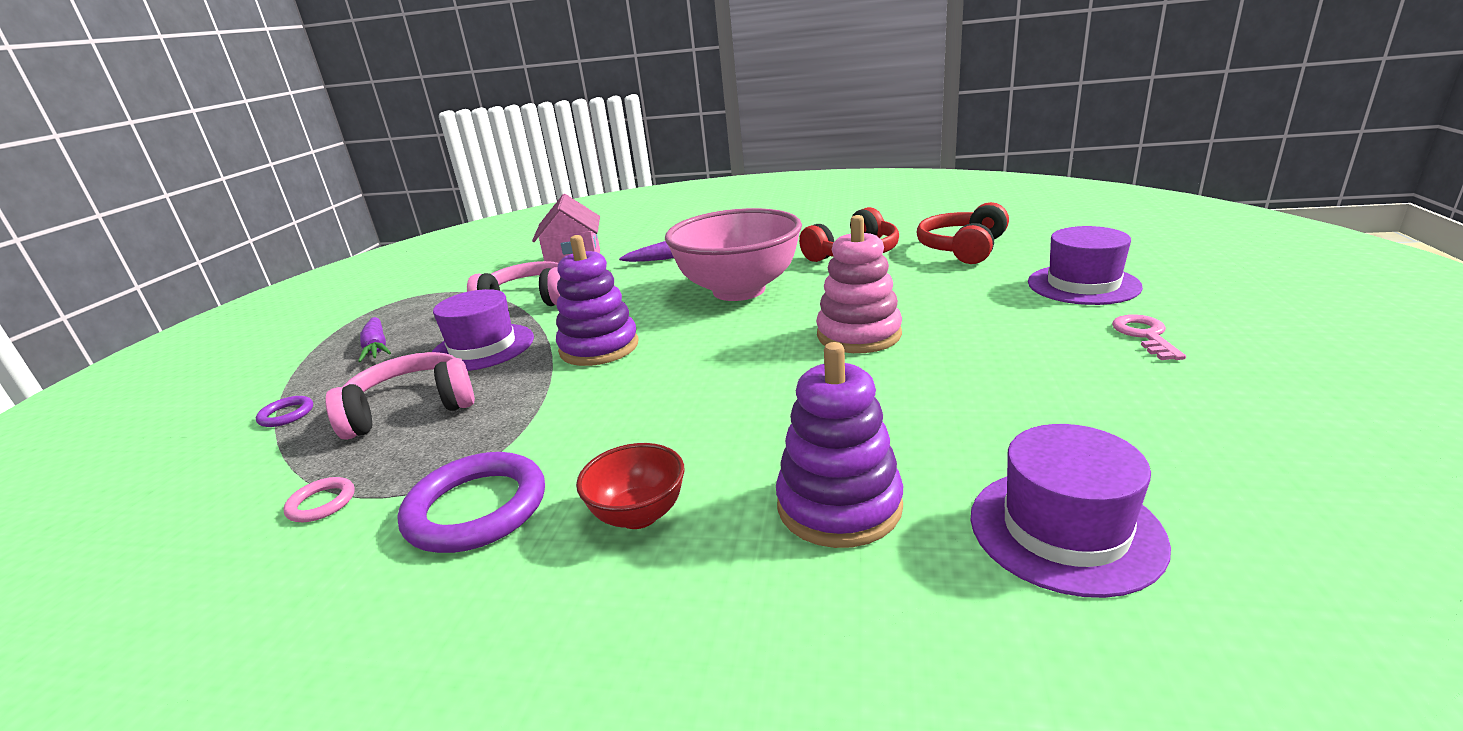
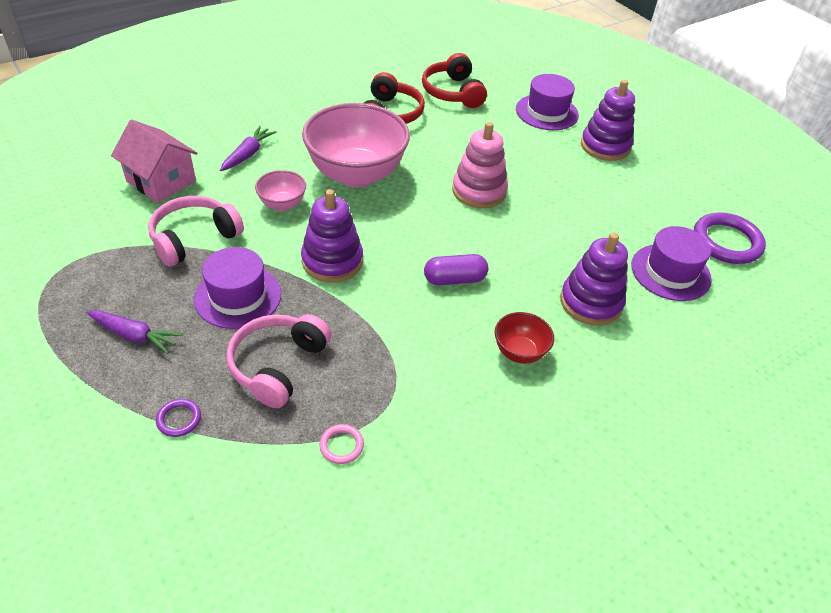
camera: 50 degrees left, 20 degrees up
(476, 508) = (438, 394): purple ring -> purple ring (726, 242)
(633, 296) = (282, 204): none -> pink bowl
(690, 405) = (454, 279): none -> purple capsule
(1145, 335) = (605, 146): pink key -> purple stacking toy

